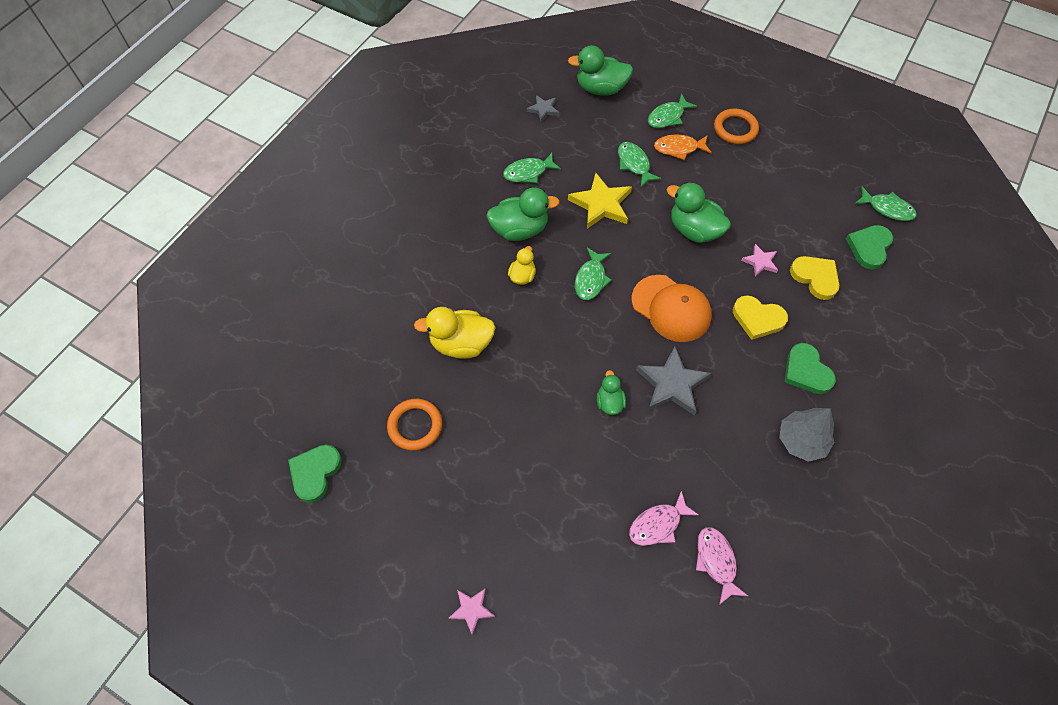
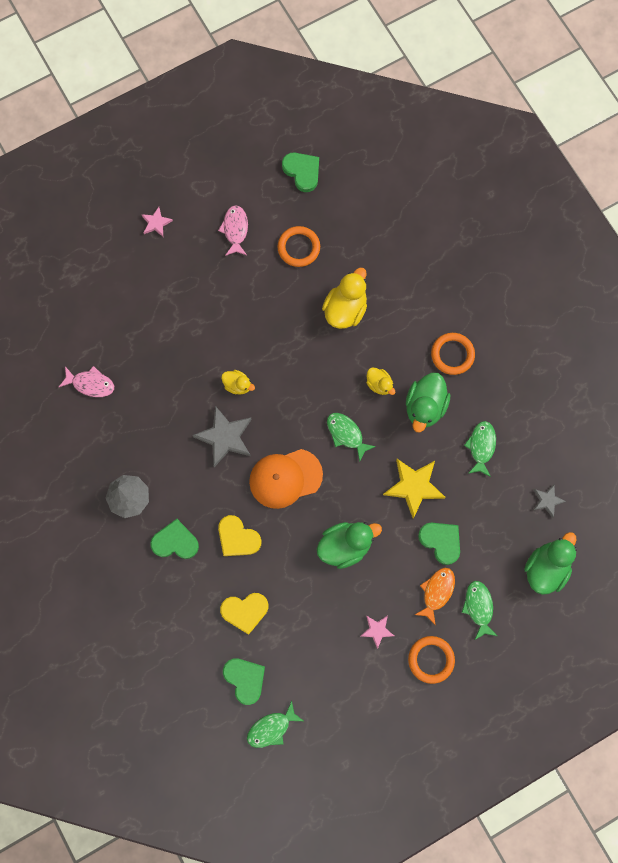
camera: 120 degrees right, 15 degrees up
(453, 231) = (452, 354): none -> orange ring
(609, 402) = (238, 385): green duck -> yellow duck
(634, 164) = (441, 541): green fish -> green heart
(658, 524) = (136, 363): pink fish -> pink fish (235, 230)
(758, 319) = (238, 538): yellow heart -> yellow heart turned 105 degrees counterclockwise
(760, 262) = (285, 577): pink star -> pink star (377, 630)

